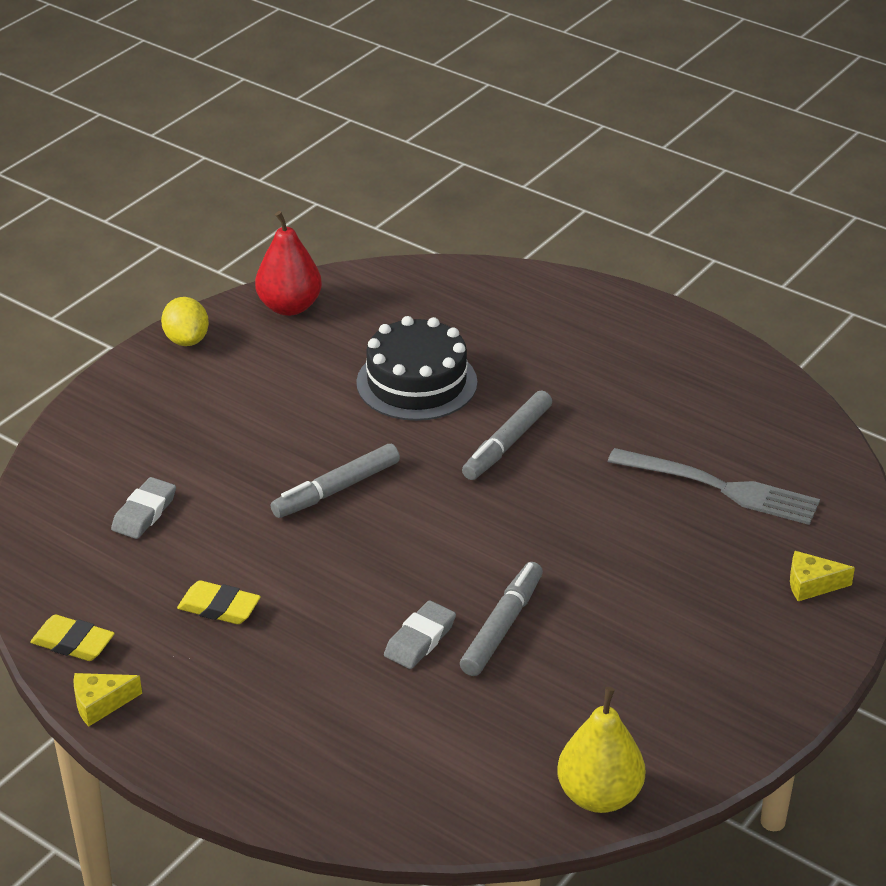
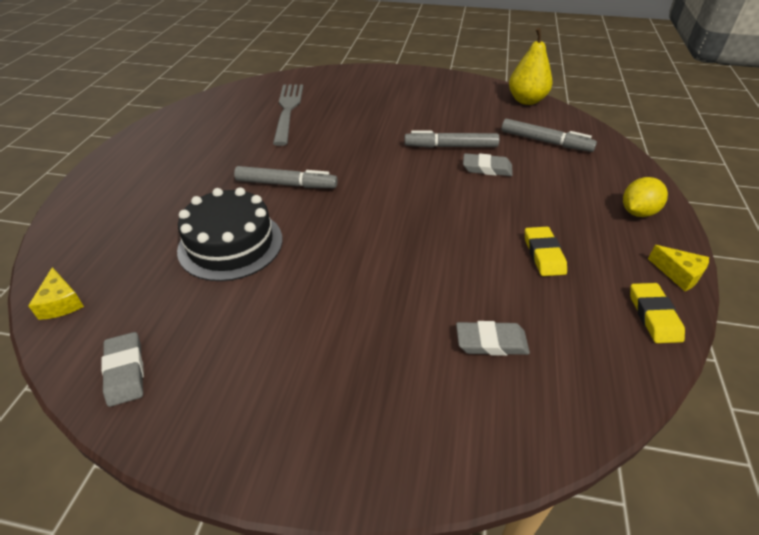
camera: 115 degrees left, 5 degrees up
(186, 340) = (211, 440): yellow lemon -> yellow lemon (637, 212)
(289, 307) = (125, 371): red pear -> grey eraser
(336, 489) = (383, 242): grey marker -> grey marker (545, 142)
(811, 584) = (347, 79): yellow cheese -> yellow cheese (61, 303)

